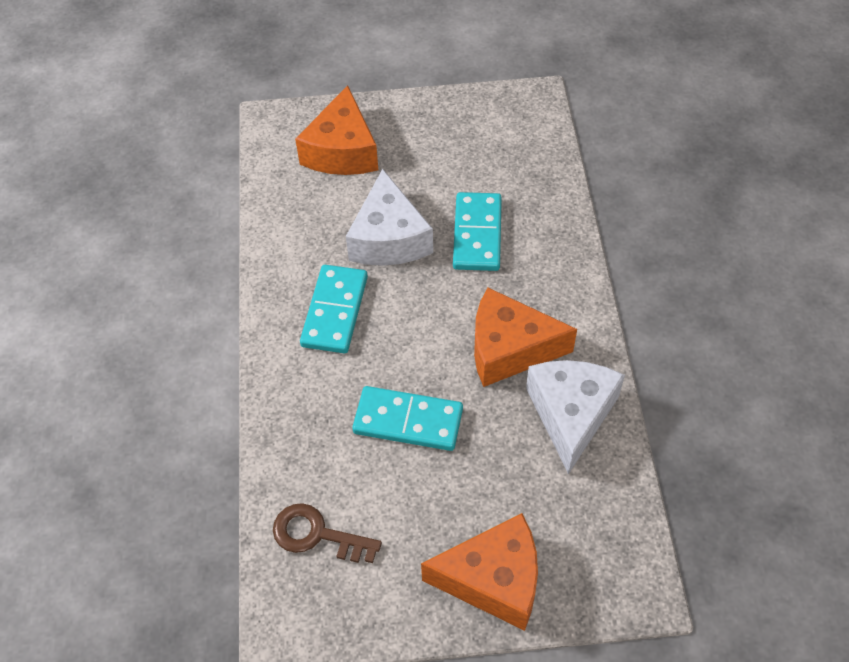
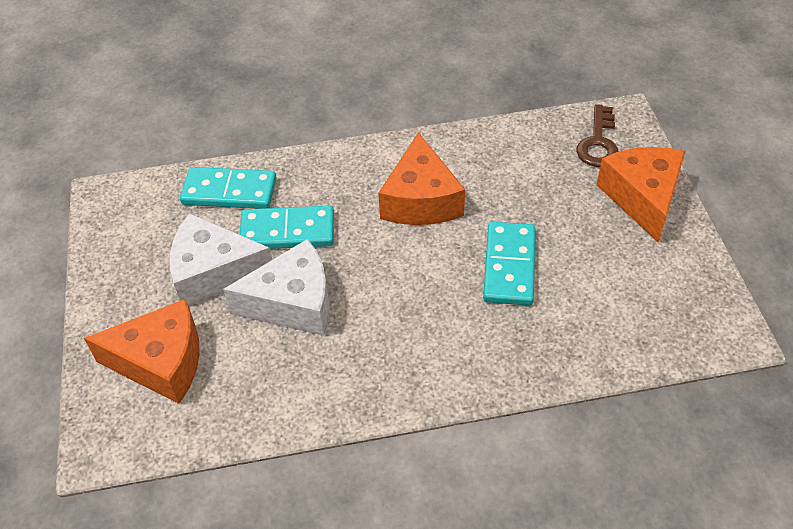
camera: 95 degrees left, 5 degrees down
(317, 535) = (640, 321): brown key -> brown key (598, 142)
(334, 311) = (391, 340): turquoise domino -> turquoise domino (229, 192)
(571, 414) = (481, 158): white cheese -> white cheese (214, 272)

